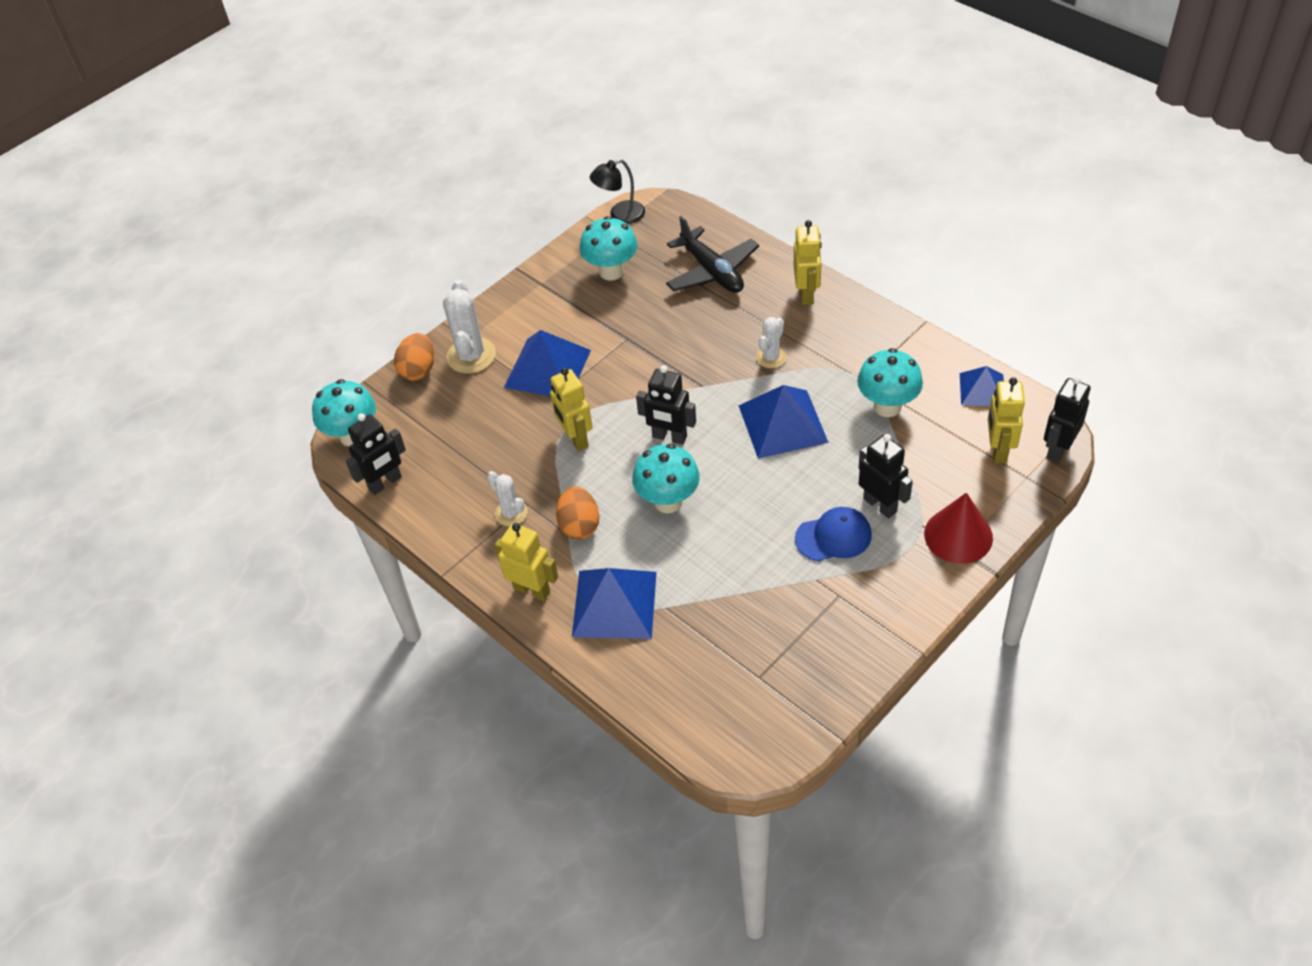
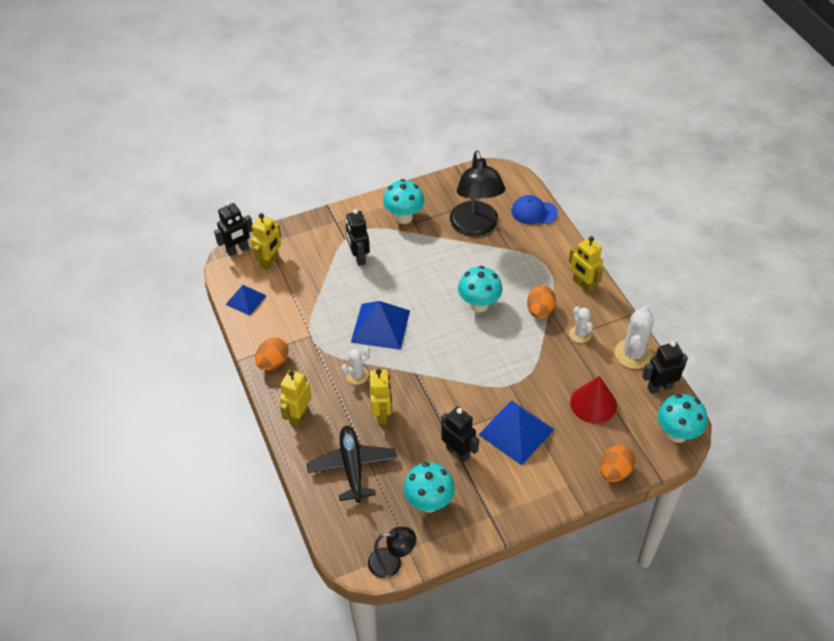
camera: 160 degrees left, 0 degrees up
(471, 356) = (570, 467): white cactus -> white cactus (633, 354)
(575, 438) = (518, 368): yellow robot -> yellow robot (382, 414)
(614, 604) = (538, 260): blue pyramid -> none
(669, 437) = (456, 345): black robot -> black robot (458, 452)
(739, 625) = (475, 227): none -> black lamp
(833, 537) = (396, 251): blue cap -> blue cap (534, 212)
(882, 333) = (273, 362): none -> orange egg
(887, 406) = (310, 311): turquoise mushroom -> turquoise mushroom (404, 217)
(958, 535) = (330, 227): red cone -> red cone (593, 403)

